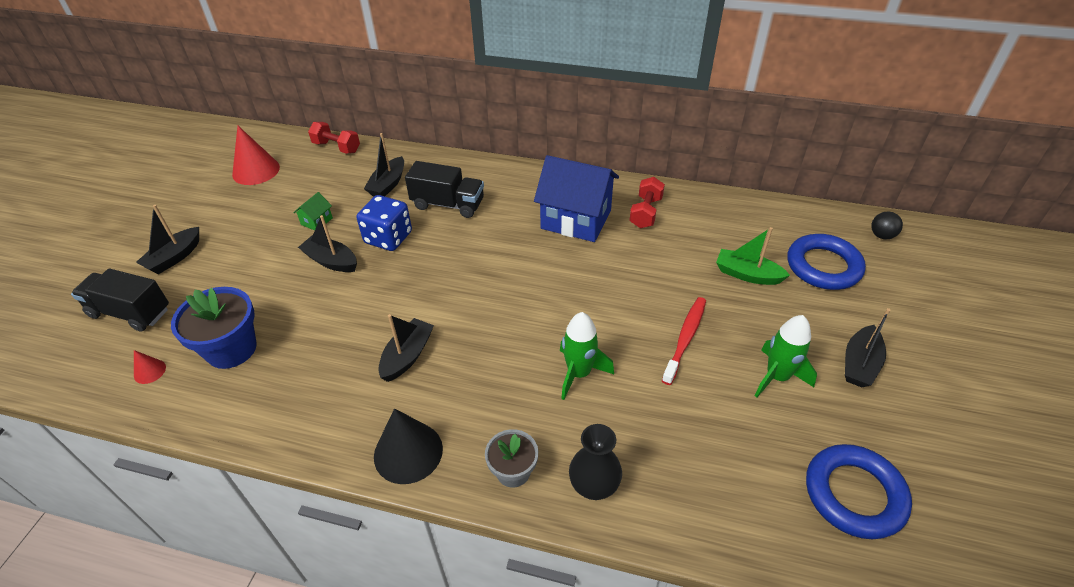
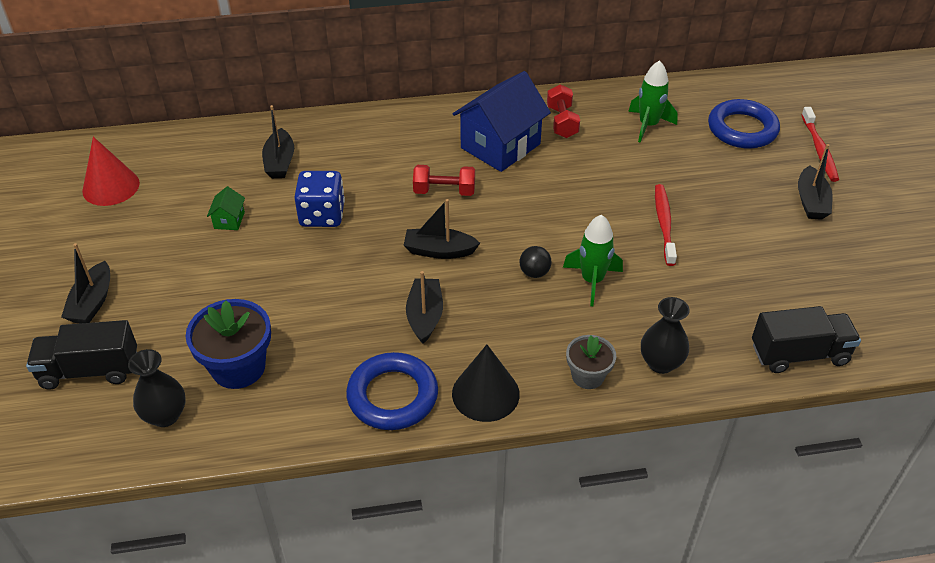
camera: 25 degrees left, 0 degrees up
(150, 371) = (165, 415): red cone -> black vase
(331, 261) = (278, 254): black boat -> black boat (439, 251)
(336, 147) = (188, 137): red dumbbell -> red dumbbell (444, 191)
(448, 204) = (360, 165): black truck -> black truck (799, 354)
(576, 219) = (500, 146): blue house -> blue house turned 45 degrees counterclockwise
(747, 274) = (684, 154): green boat -> none
(777, 377) = (754, 231): green rocket -> green rocket (648, 125)
(854, 494) = (856, 300): blue ring -> blue ring (392, 396)
(881, 235) = (775, 89): black ball -> black ball (534, 273)
(899, 311) = (819, 150): none -> red toothbrush

